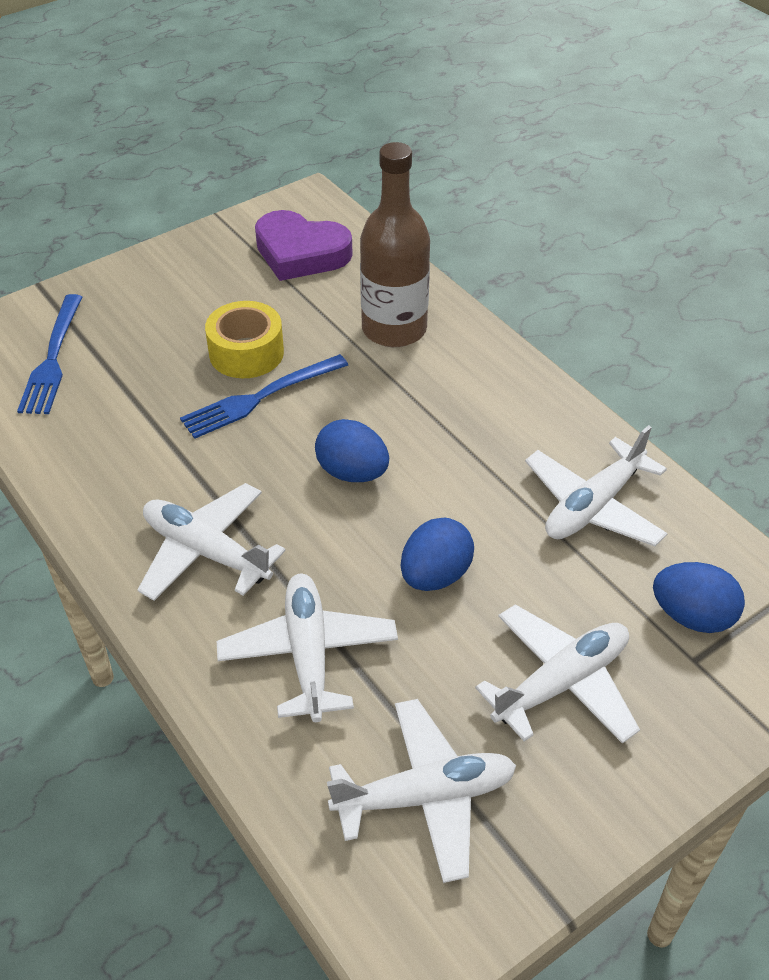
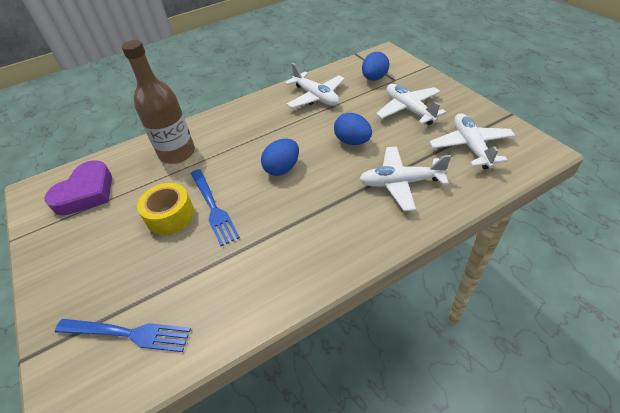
camera: 80 degrees left, 0 degrees up
(206, 552) = (332, 226): white plane -> none

